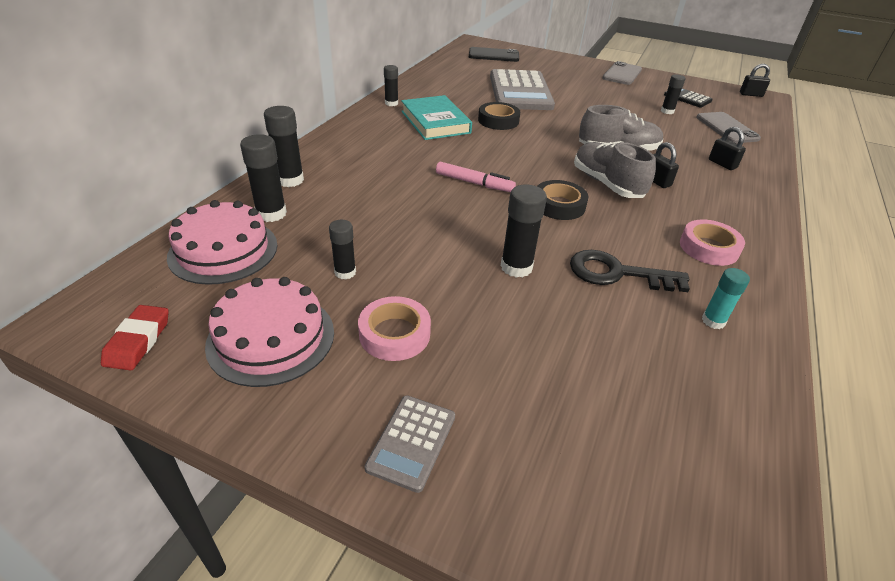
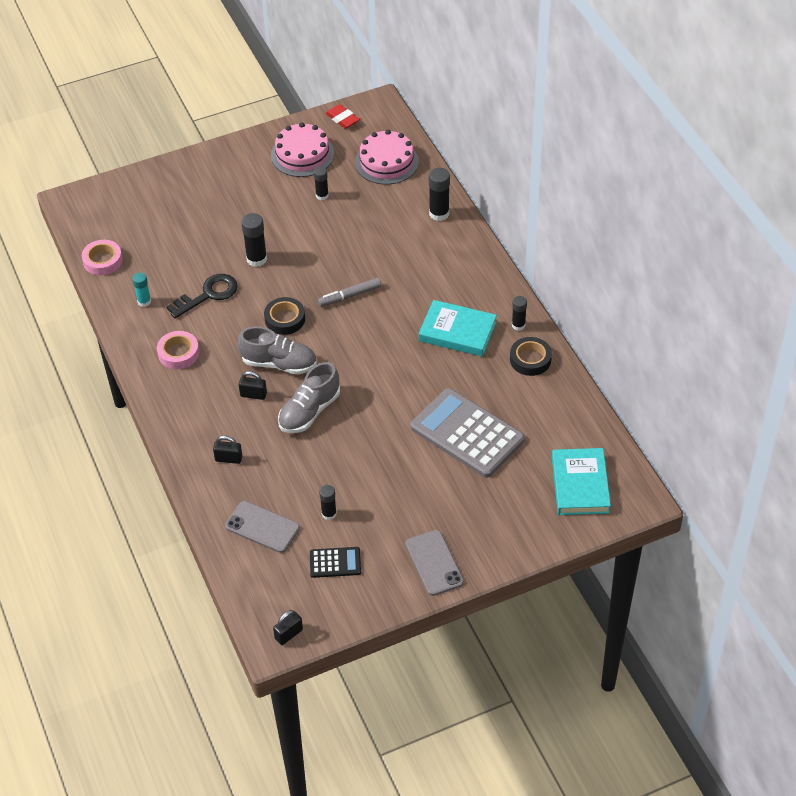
camera: 135 degrees right, 10 degrees up
(271, 213) = (406, 191): black glue stick -> none
(394, 334) = (262, 191): pink tape -> pink tape (102, 261)
(411, 442) = (207, 168): grey calculator -> none
(474, 183) = (350, 296): pink marker -> grey marker
(493, 55) = (580, 485): black phone -> turquoise book
(498, 121) = (424, 373): black tape -> black tape (530, 359)

